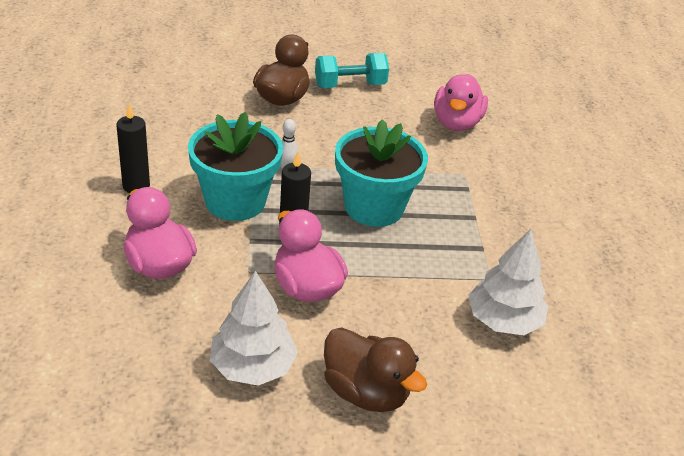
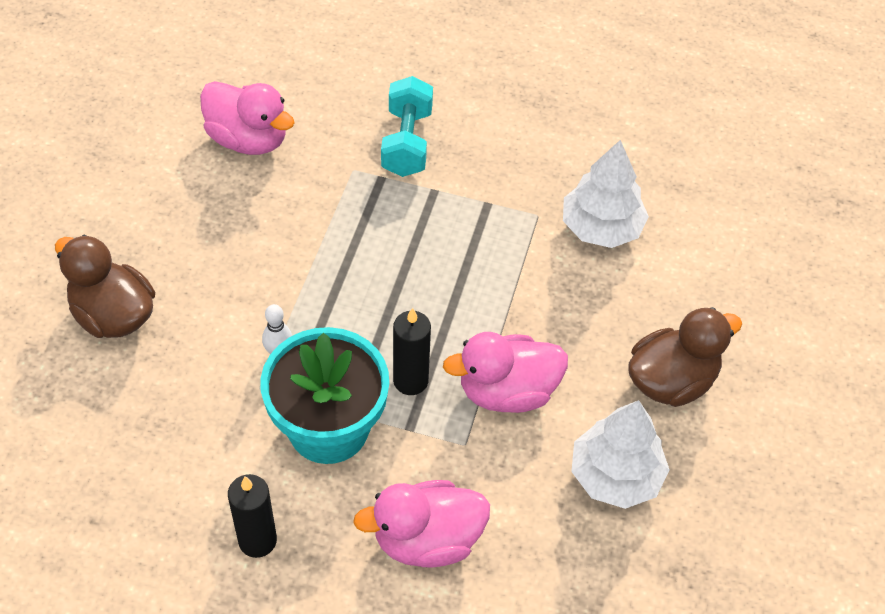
camera: 70 degrees left, 15 degrees up
(350, 85) = (114, 225): turquoise dumbbell -> turquoise dumbbell (407, 142)
(374, 207) = (387, 282): turquoise flower pot -> none

